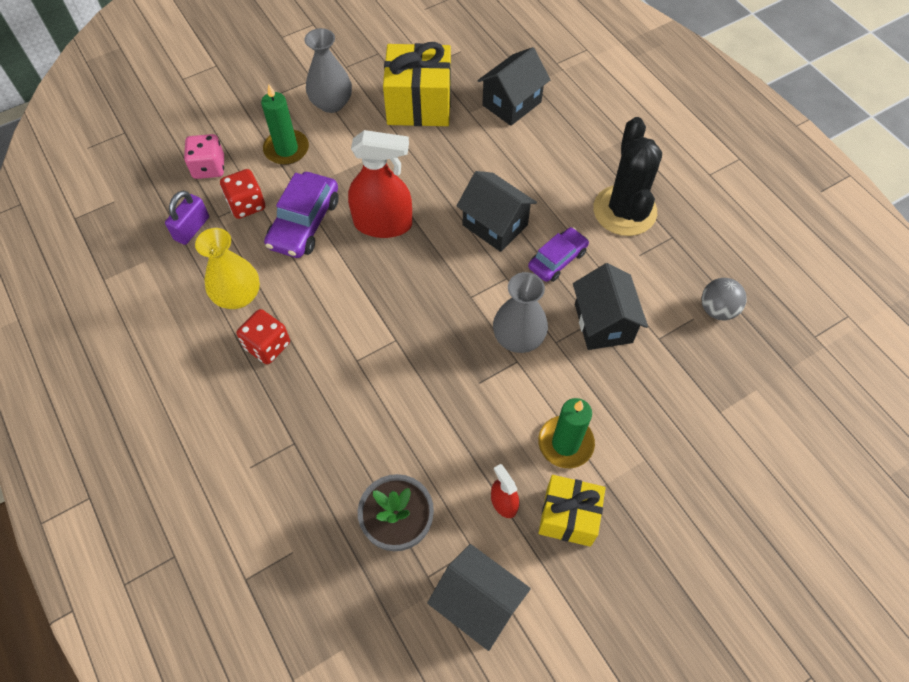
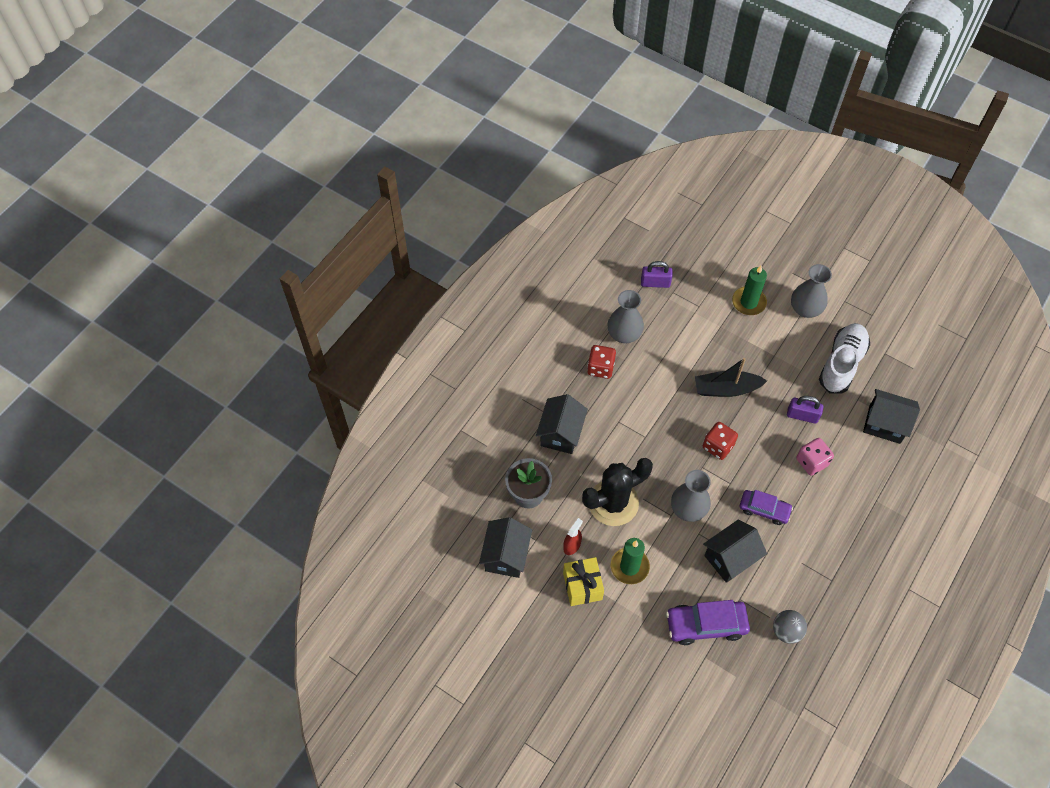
camera: 65 degrees right, 0 degrees up
(209, 168) = (705, 266): pink dice -> pink dice (811, 462)
(238, 296) = (624, 334): yellow vase -> grey vase
(246, 205) = (691, 303): red dice -> red dice (718, 446)
(304, 223) = (698, 343): purple car -> purple car (706, 625)
(383, 224) = (726, 389): red spray bottle -> black boat
(419, 105) = (841, 364): yellow gift -> white shoe
(460, 168) = (802, 415): none -> purple padlock
(495, 225) = (768, 458): black house -> black house (561, 433)
(624, 211) = (834, 539): black cactus -> black cactus (613, 503)

